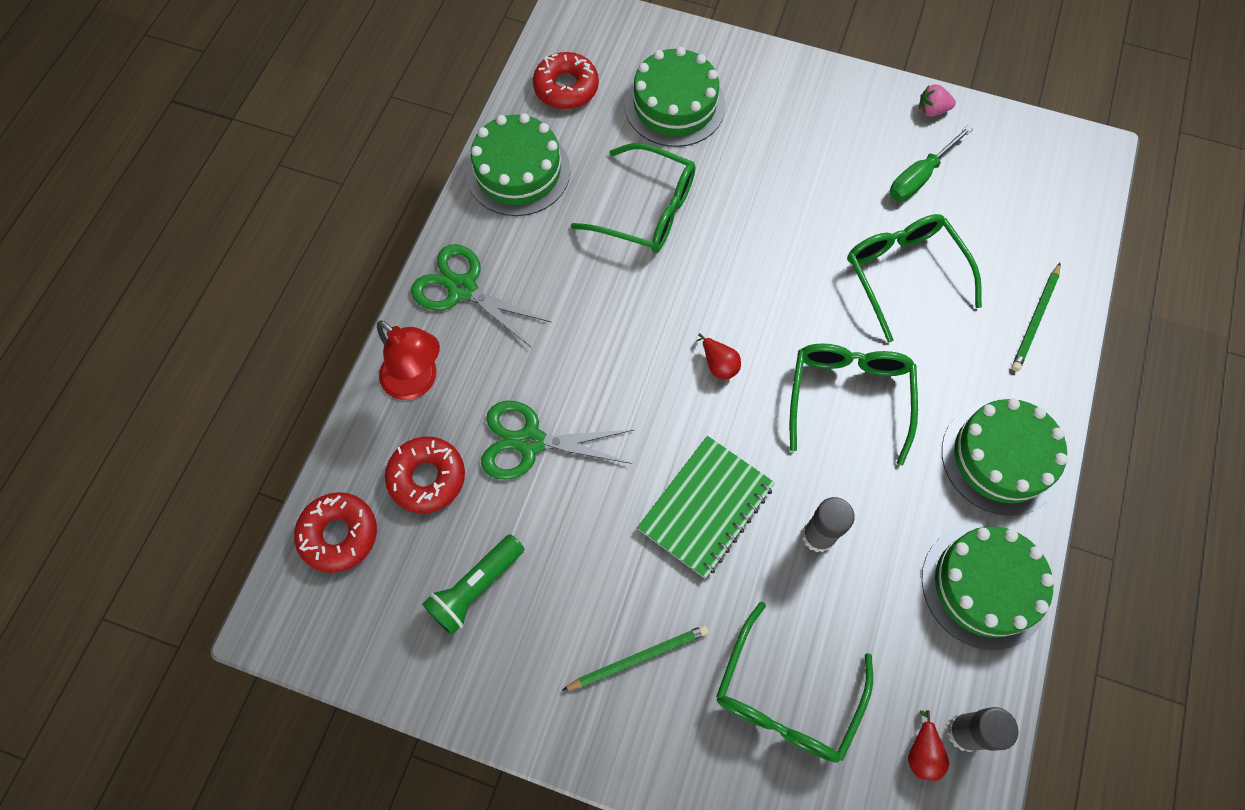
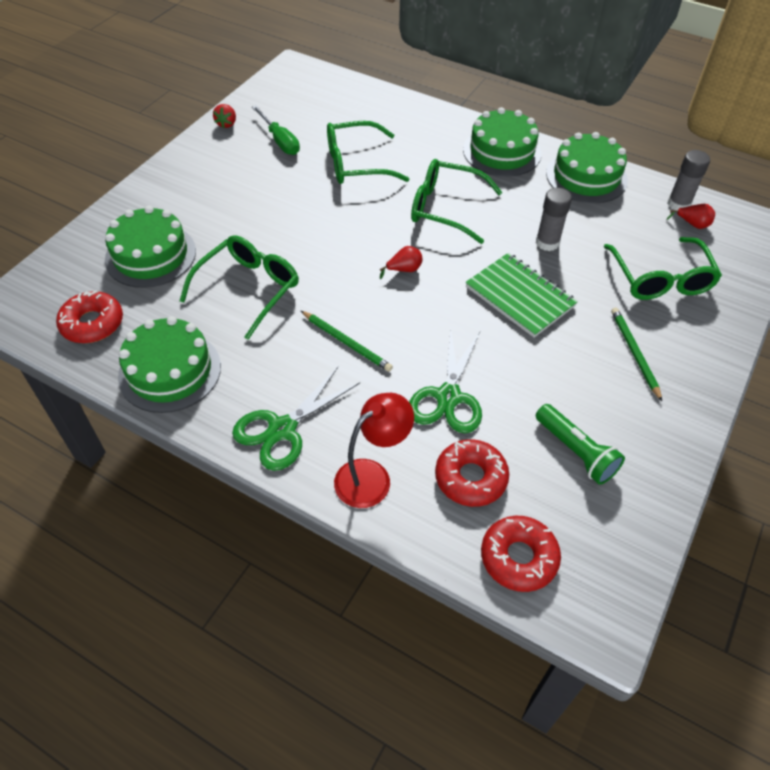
camera: 80 degrees left, 15 degrees down
(786, 697) = (660, 279): green glasses -> green glasses turned 45 degrees clockwise
(932, 110) = (227, 124): pink strawberry -> red strawberry
(1035, 319) = (408, 117): green pencil -> green pencil (347, 342)

